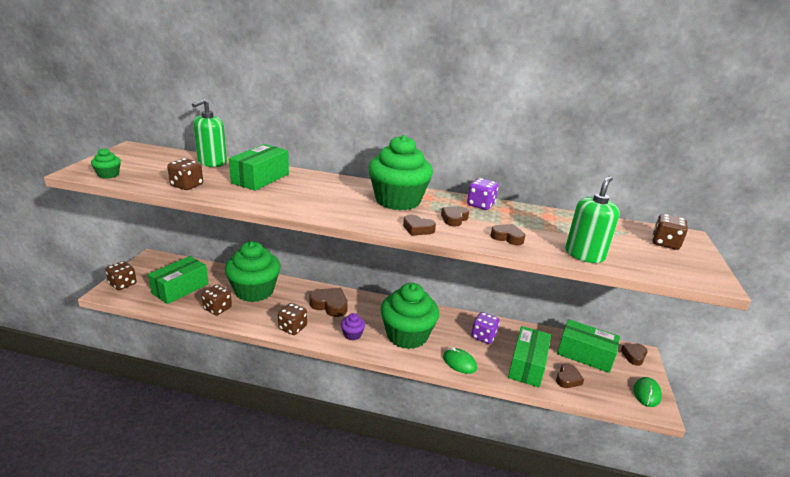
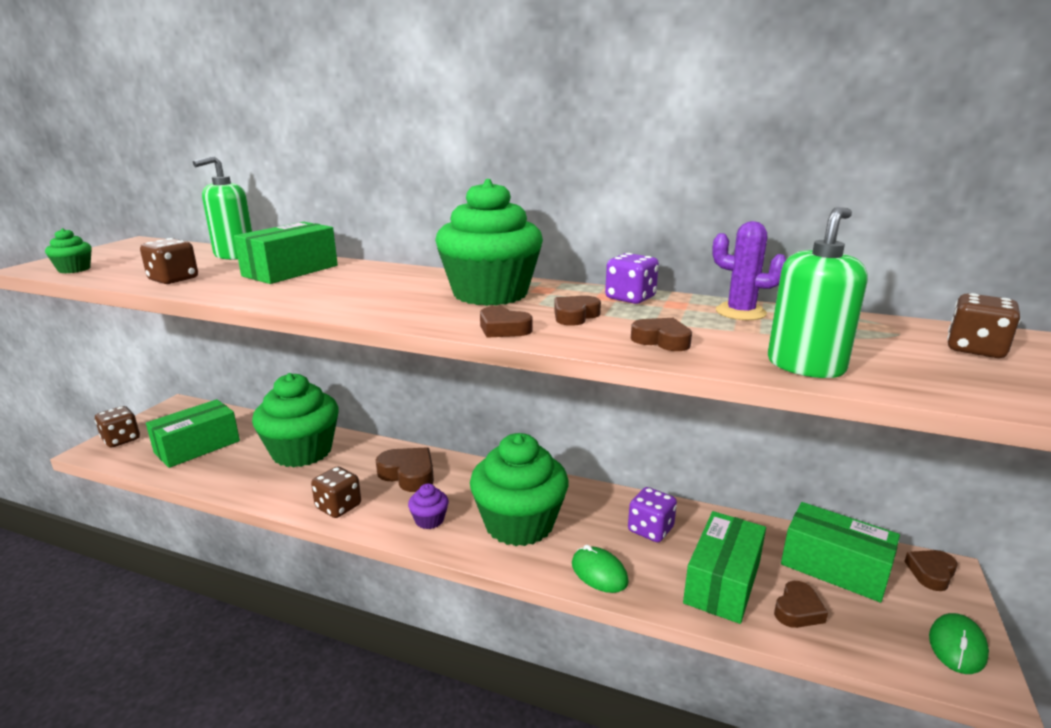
camera: 10 degrees right, 5 degrees down
(217, 308) = (237, 476): brown dice -> none
(544, 216) = (740, 312): none -> purple cactus

